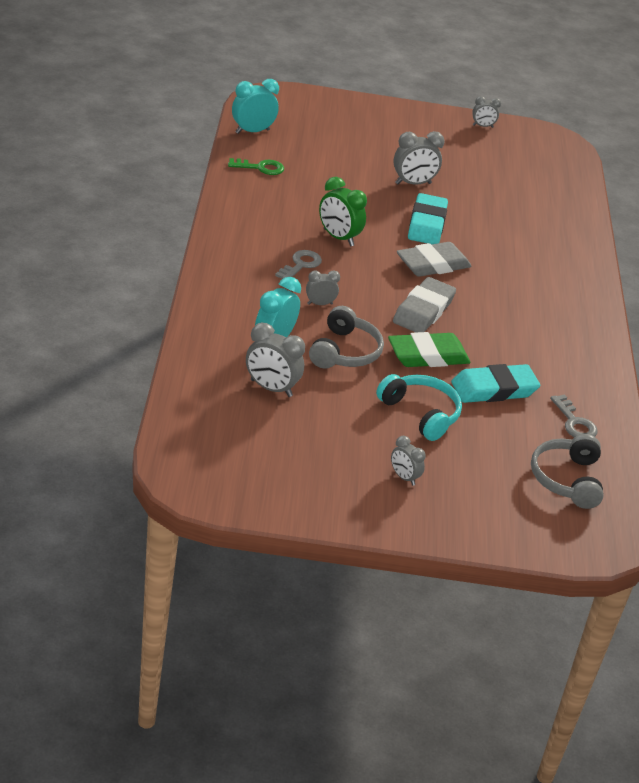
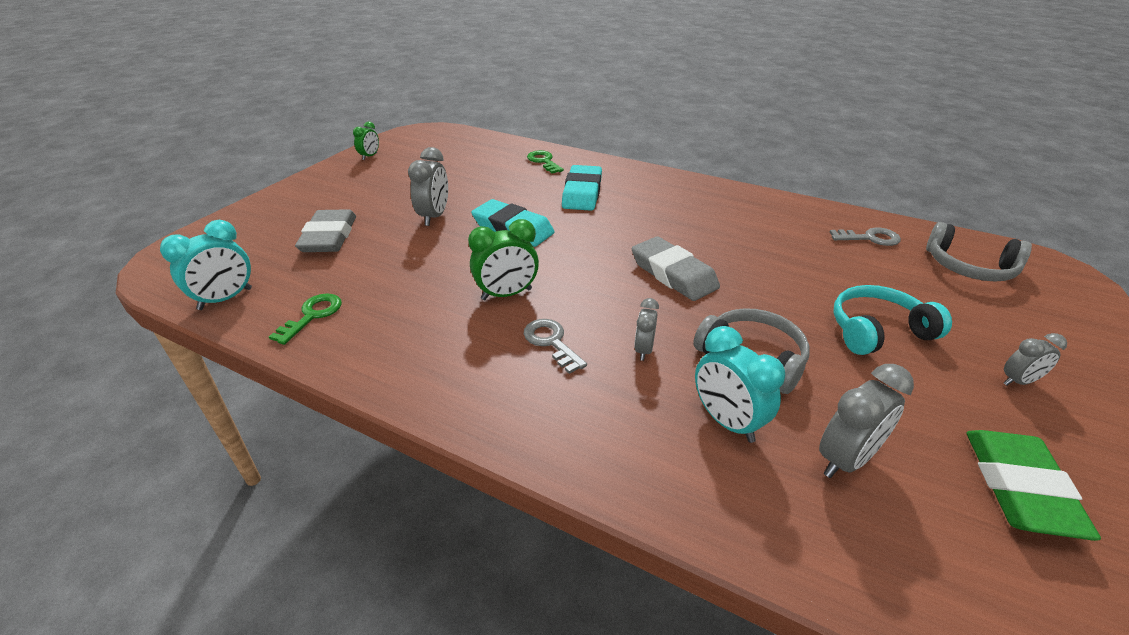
camera: 60 degrees left, 0 degrees up
(252, 131) = (225, 299): turquoise clock -> turquoise clock turned 135 degrees counterclockwise
(428, 355) = (760, 294): green eraser -> green eraser (1020, 488)
(433, 264) = (588, 245): grey eraser -> grey eraser (329, 237)
(482, 126) = (370, 156): grey clock -> green clock
(494, 389) = (821, 268): turquoise eraser -> turquoise eraser (582, 193)
(561, 219) = (544, 161): none -> green key

